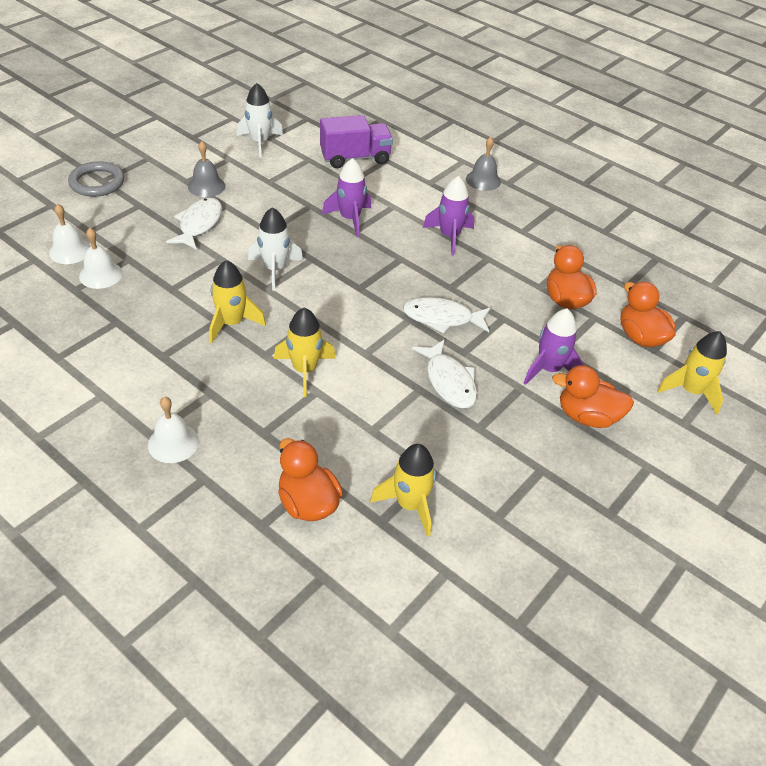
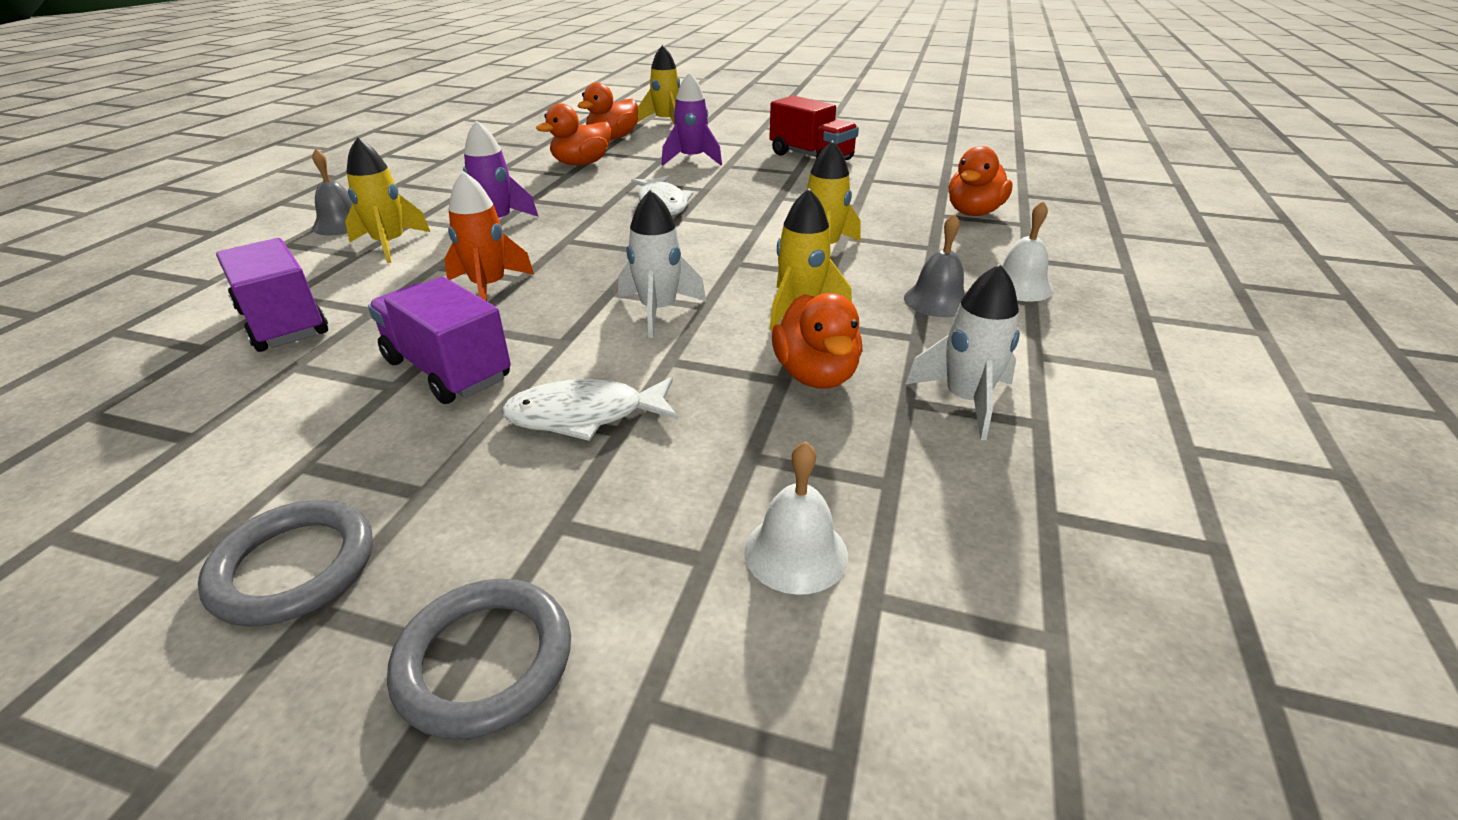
camera: 110 degrees left, 10 degrees down
(100, 274) = (823, 470): white bell -> none
(172, 155) = (294, 567): none -> grey ring
(206, 186) = (438, 455): grey bell -> grey bell (937, 301)
(260, 142) = (214, 445): white rocket -> white rocket (965, 400)
(270, 196) = (447, 370): none -> purple truck
(350, 219) = (489, 287): purple rocket -> orange rocket
(410, 504) = (912, 181): yellow rocket -> yellow rocket (390, 245)
(449, 381) = (754, 188): white fish -> none
(520, 460) = (811, 157): none -> red truck
(587, 416) = (734, 144): orange duck -> orange duck (815, 375)

